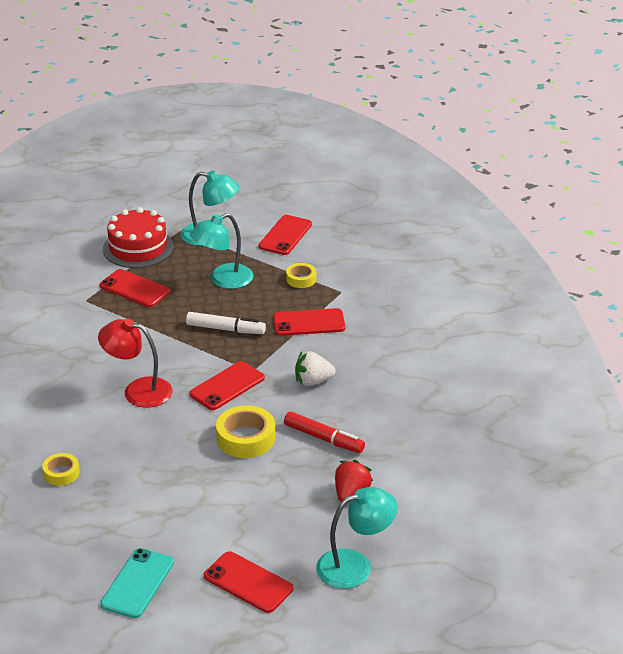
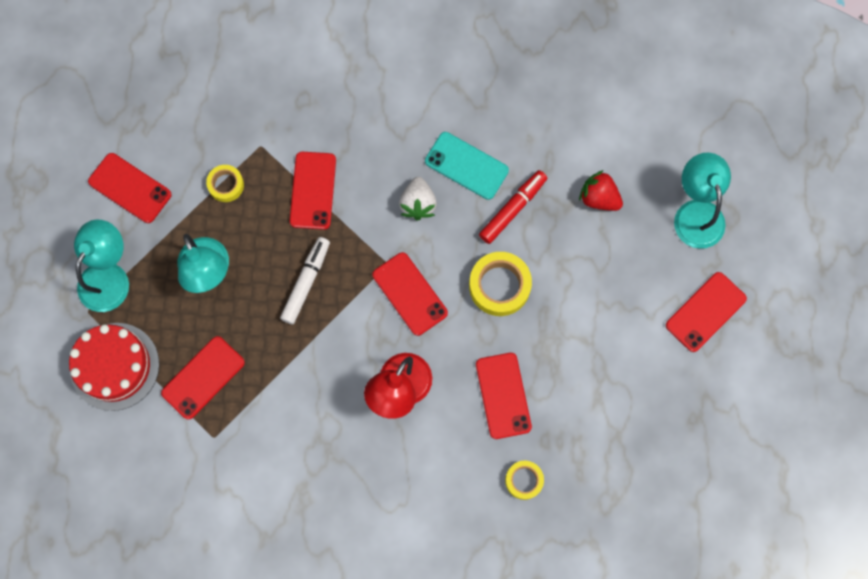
camera: 80 degrees left, 40 degrees up
(138, 583) = (694, 414): turquoise phone -> turquoise phone (466, 165)
(140, 452) = (503, 395): none -> red phone

